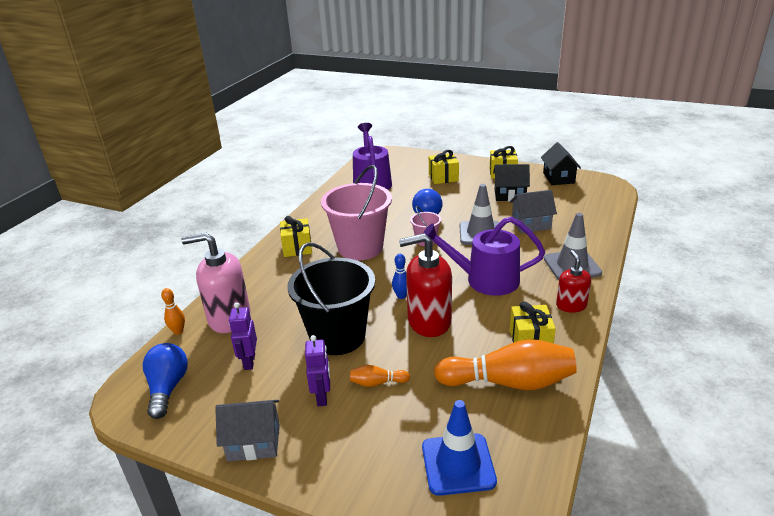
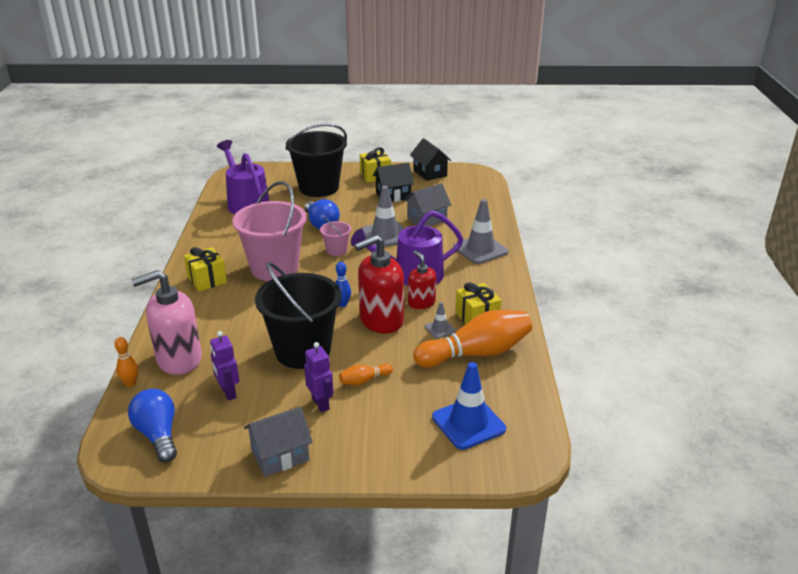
camera: 25 degrees left, 0 degrees up
(443, 177) = (319, 188): yellow gift -> black bucket
(484, 344) = (440, 329): none -> grey traffic cone
(571, 305) = (495, 282): red soap dispenser -> red soap dispenser (421, 302)

